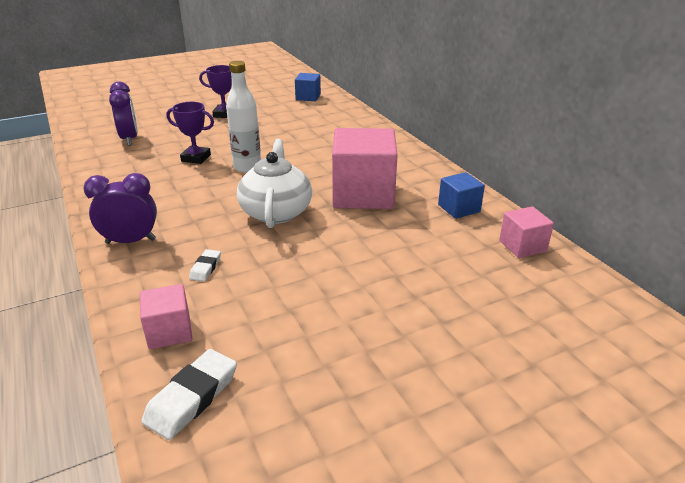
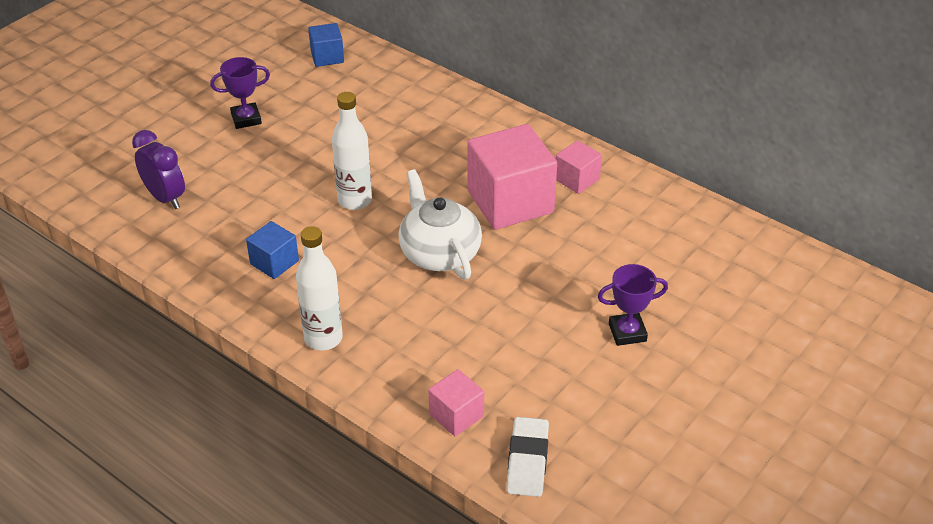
camera: 25 degrees left, 10 degrees up
(130, 241) = (323, 338): purple clock -> white bottle
(196, 158) = (281, 204): purple trophy -> purple trophy (627, 332)
(205, 268) = (428, 342): white eraser -> none
(459, 208) = (615, 192): blue cube -> blue cube (274, 262)
(522, 246) = (696, 221): pink cube -> pink cube (577, 179)

